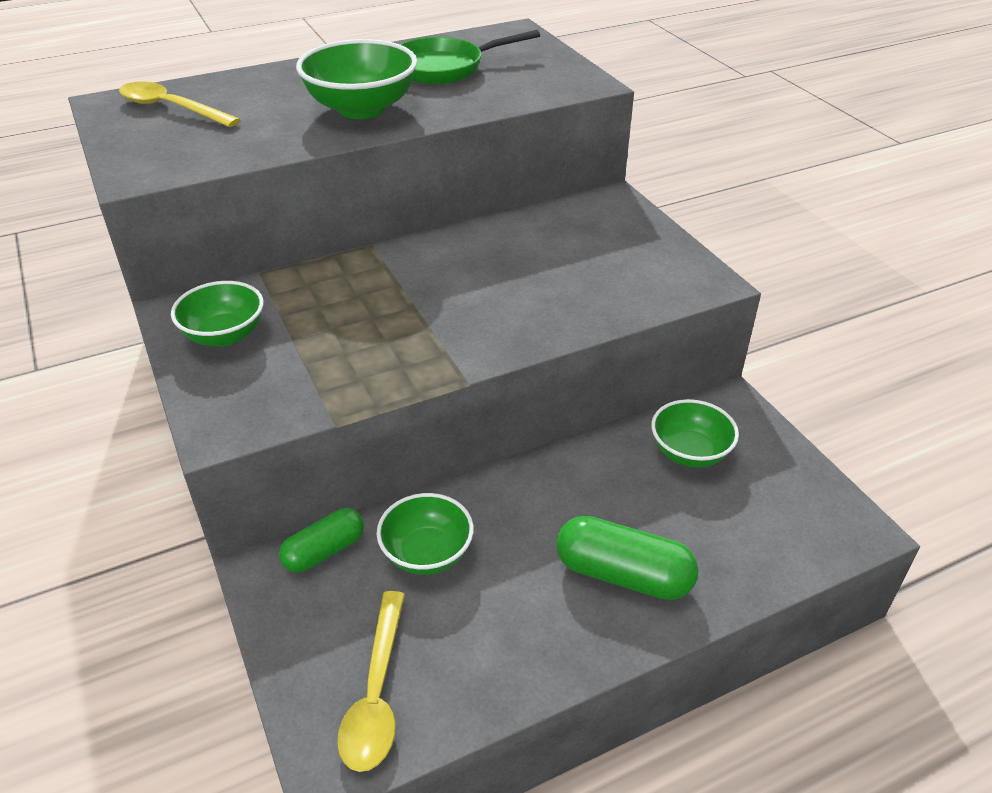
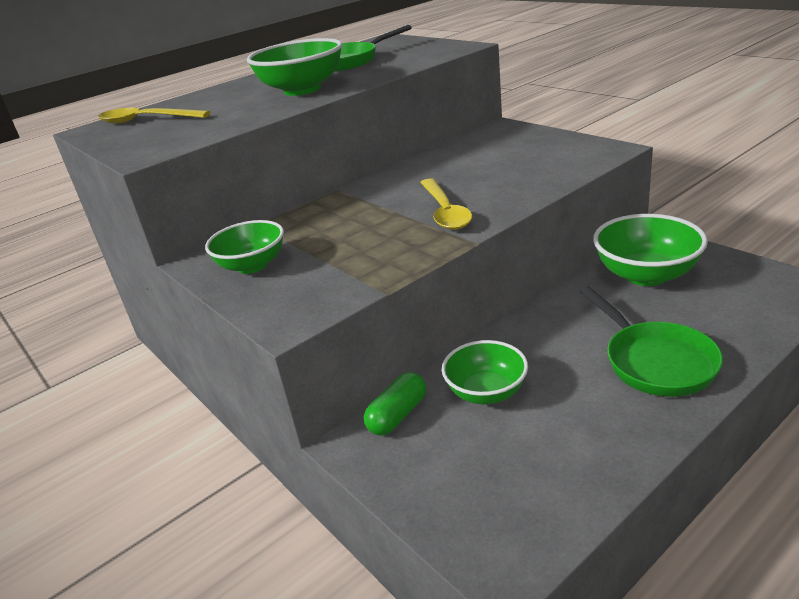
camera: 10 degrees left, 10 degrees down
(376, 693) = (510, 502): yellow spoon -> yellow spoon (445, 212)
(623, 575) = (654, 361): green capsule -> green pan
(689, 452) = (646, 275): green bowl -> green bowl, size x1.50

